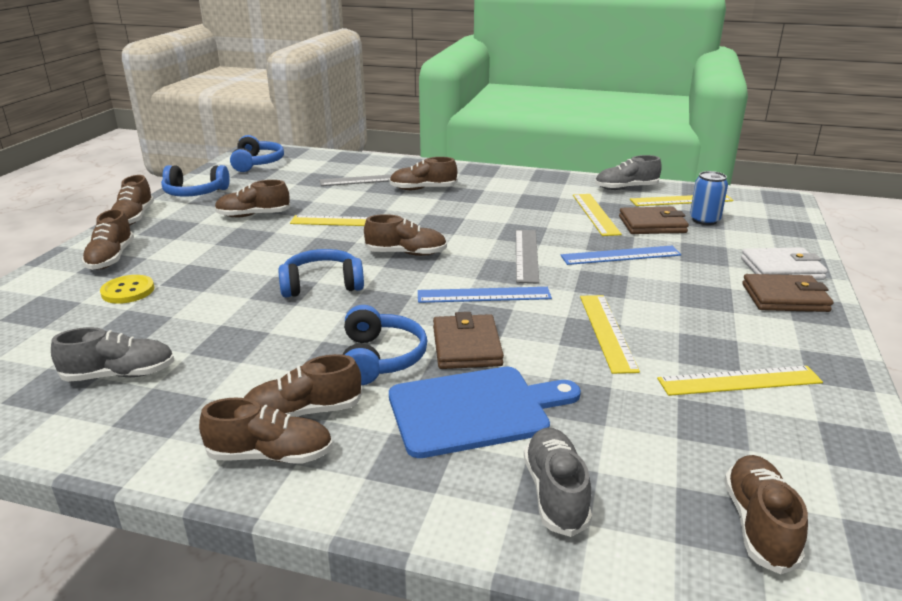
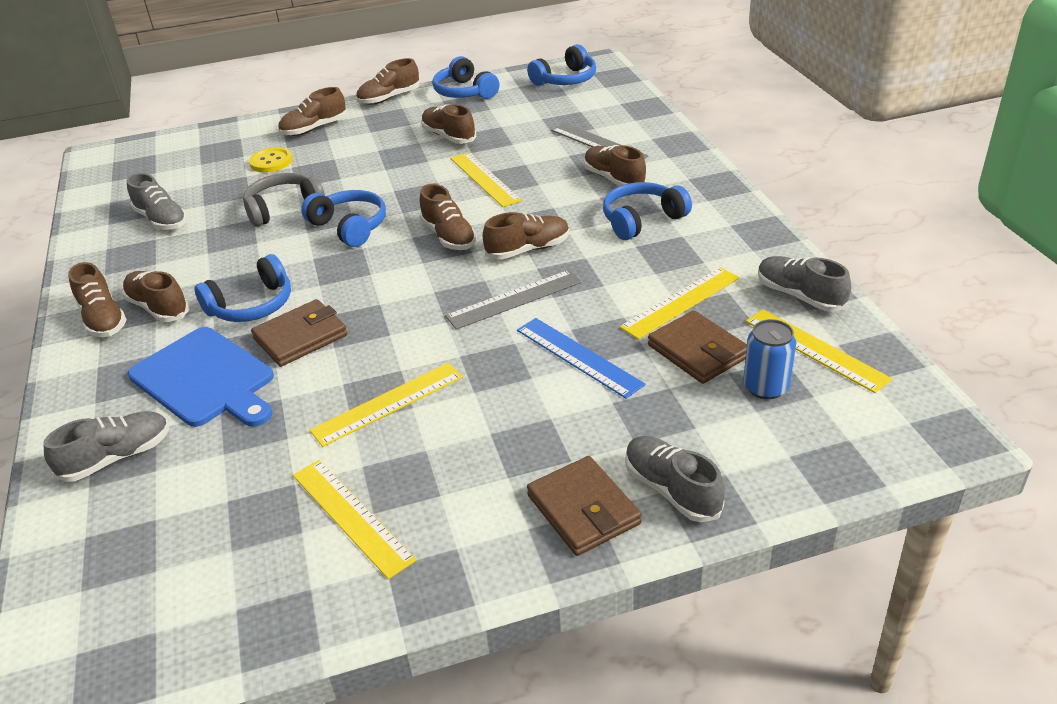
camera: 60 degrees right, 10 degrees up
(232, 305) = (283, 208): none -> grey headphones
(484, 295) = (402, 309): blue ruler -> none
(487, 196) = (642, 220): none -> blue headphones
(758, 525) = (123, 579): brown shoe -> brown shoe (528, 249)
(781, 269) = (671, 490): white wallet -> grey shoe

